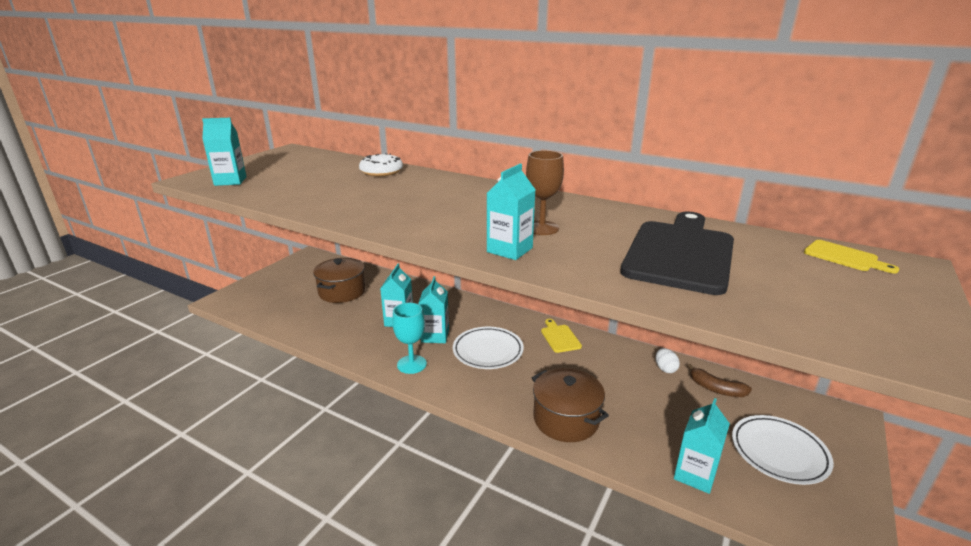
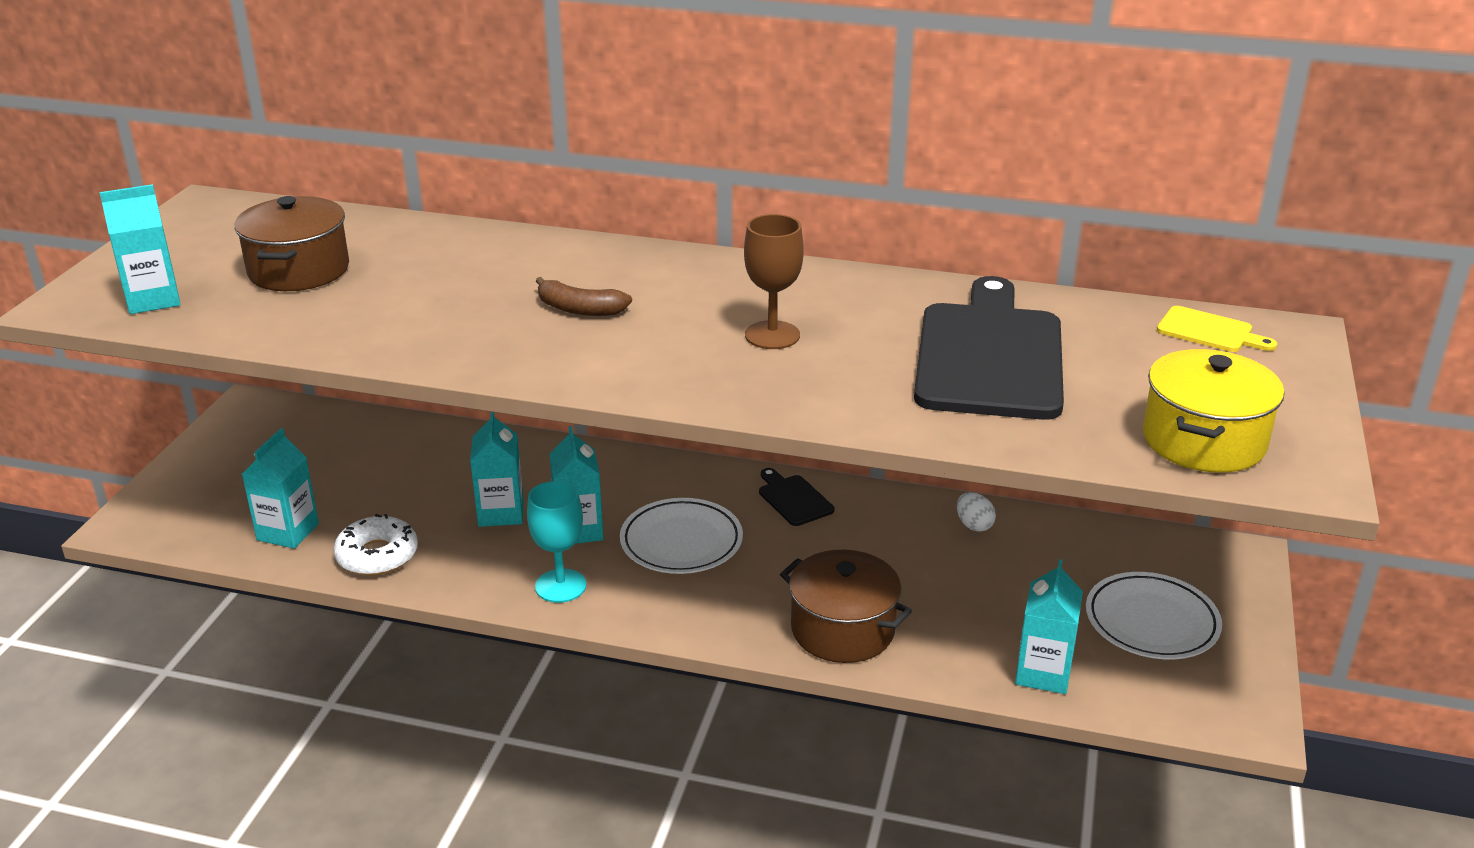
camera: 15 degrees left, 5 degrees up
(342, 292) = (362, 472): brown pot -> brown pot (299, 270)
(381, 171) = (431, 242): white donut -> white donut (377, 555)
(509, 250) = (740, 384): turquoise carton -> turquoise carton (288, 532)
(559, 337) = (793, 499): yellow cutting board -> black cutting board
(716, 389) = (1054, 544): brown banana -> brown banana (579, 309)
(840, 324) = (1203, 441): none -> yellow pot

